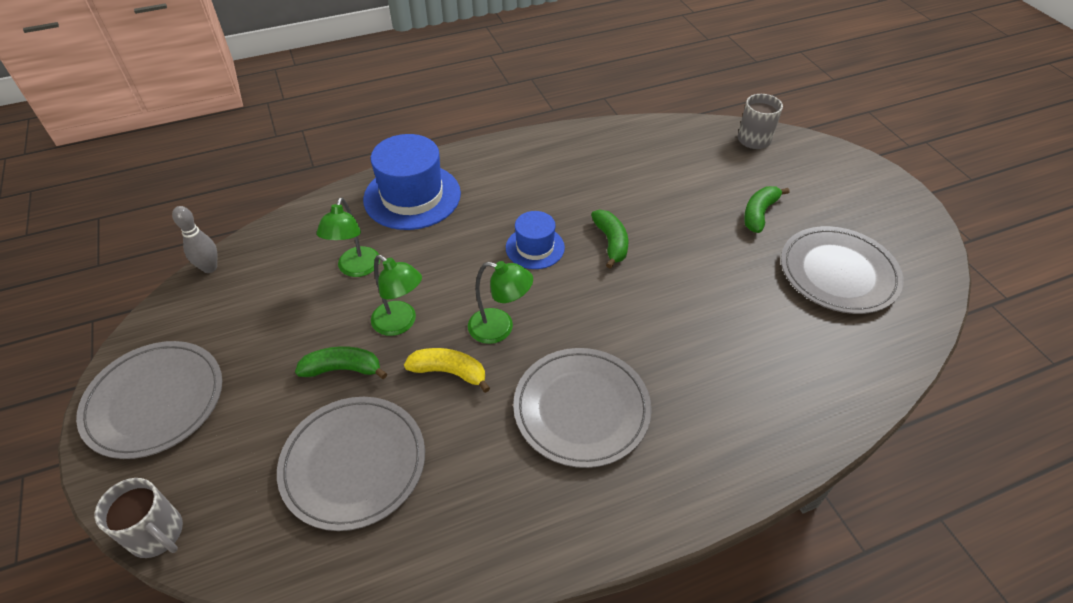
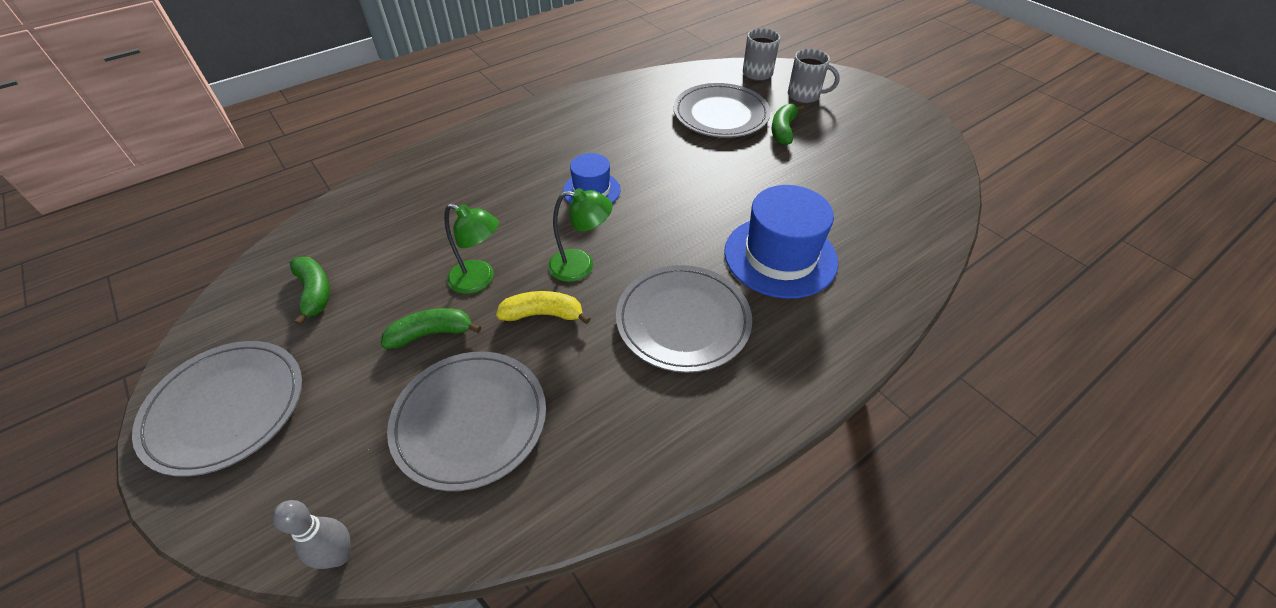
camera: 15 degrees left, 0 degrees up
(157, 534) = (265, 544): grey mug -> grey mug (804, 95)
(209, 268) = (255, 266): grey bowling pin -> grey bowling pin (339, 555)
(356, 269) = (418, 239): green lamp -> none
(412, 196) = (456, 166): blue hat -> blue hat (780, 256)
(611, 242) = (661, 174): green banana -> green banana (315, 292)
(838, 273) = (866, 166): grey plate -> grey plate (721, 115)

